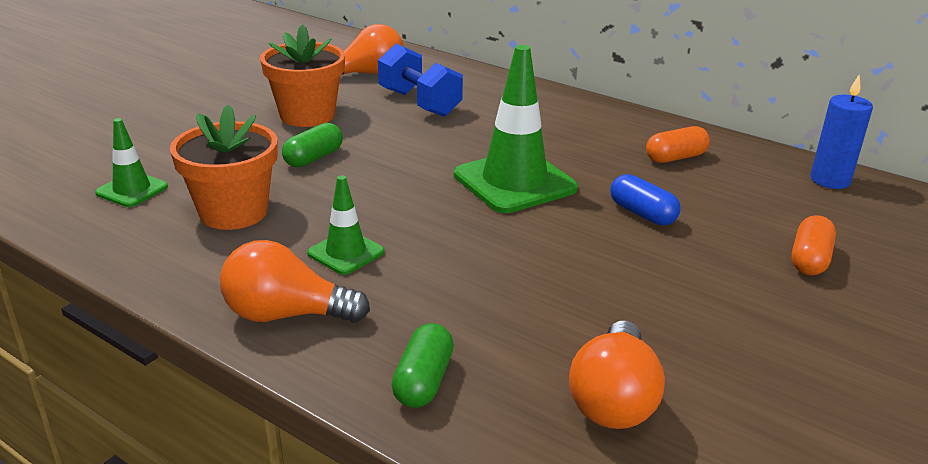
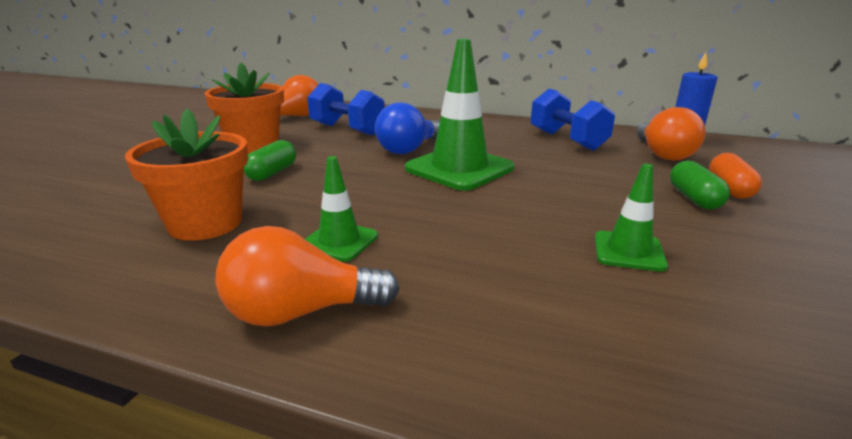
camera: 15 degrees left, 5 degrees down
(132, 190) = (85, 219): green traffic cone -> green traffic cone (628, 251)
(423, 381) = (498, 356): green capsule -> green capsule (694, 198)
(474, 145) = (409, 149): none -> blue light bulb
(613, 399) = (705, 333): orange light bulb -> orange light bulb (663, 154)
(642, 214) = (577, 176): blue capsule -> none
(675, 157) = (567, 140): orange capsule -> blue dumbbell

